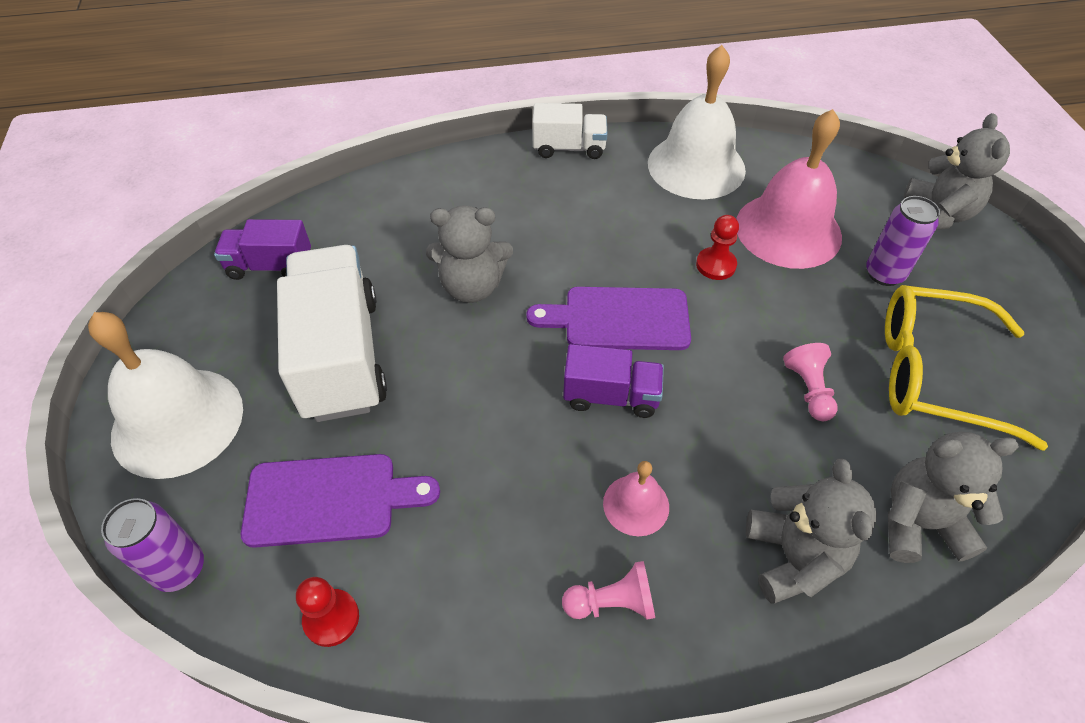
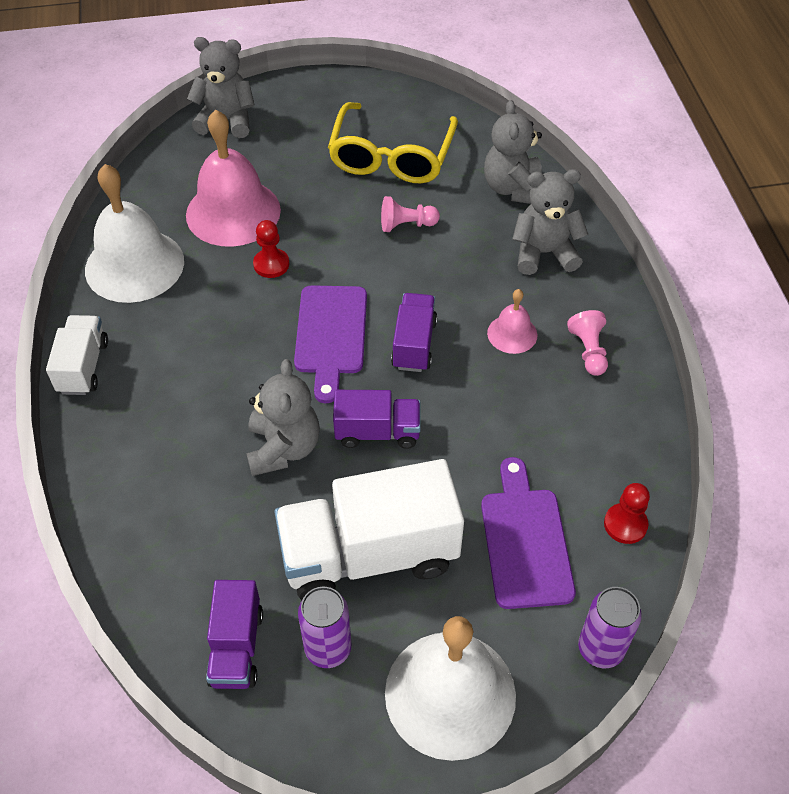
camera: 90 degrees left, 0 degrees up
(487, 362) = (377, 432): none -> purple truck
(884, 274) = (291, 163): purple can -> purple can (328, 649)

